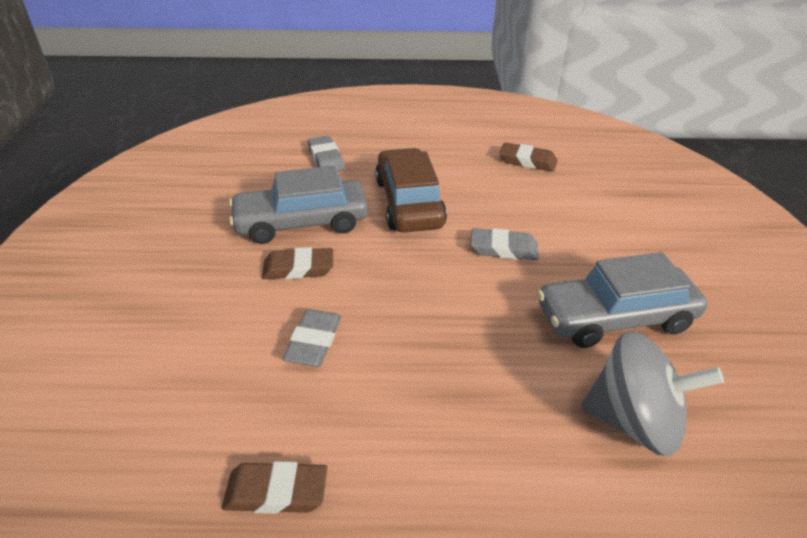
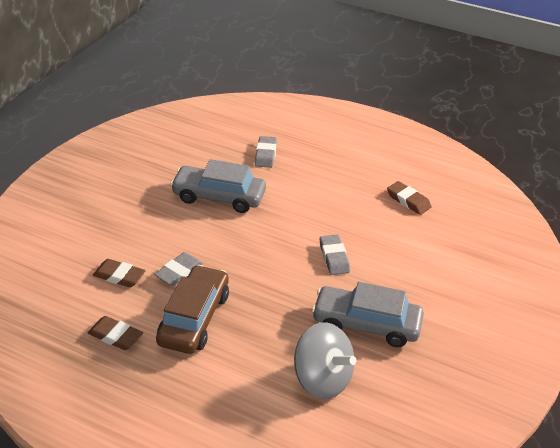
camera: 25 degrees right, 0 degrees up
(298, 268) = (198, 226): brown eraser -> brown eraser (119, 276)
(409, 203) = (297, 205): brown car -> brown car (194, 318)
(503, 249) = (334, 257): grey eraser -> grey eraser turned 45 degrees clockwise

